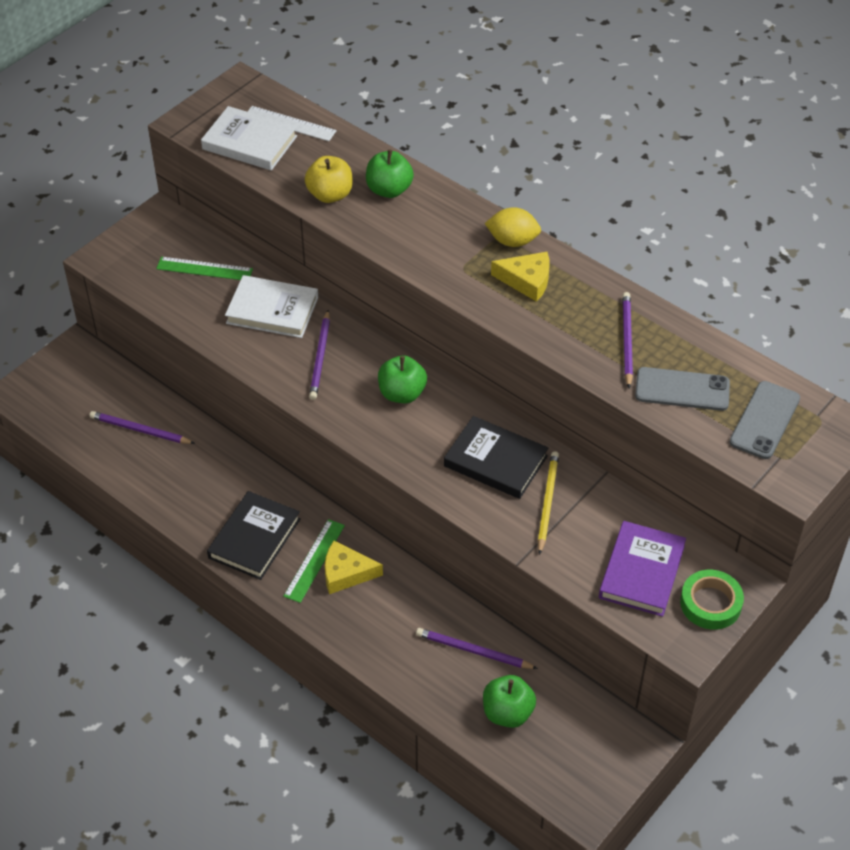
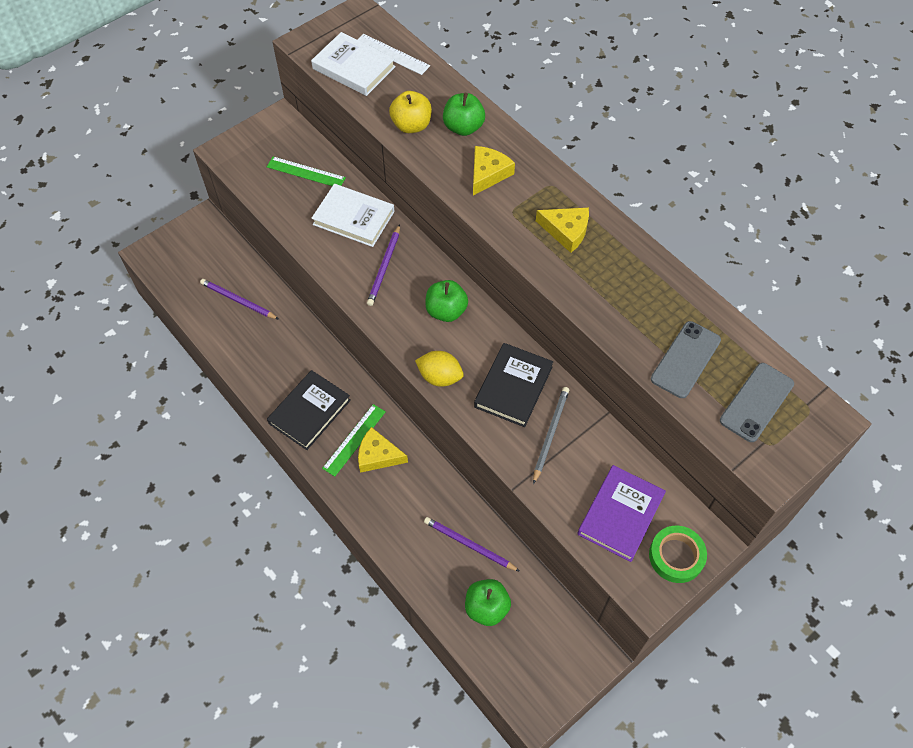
camera: 10 degrees right, 10 degrees up
(427, 234) = (488, 174): none -> yellow cheese
(495, 461) = (513, 387): black book -> black book turned 75 degrees clockwise
(512, 241) = (561, 191): yellow lemon -> yellow lemon (440, 377)
(547, 502) = (550, 434): yellow pencil -> grey pencil
(626, 340) = (644, 303): purple pencil -> none
(682, 390) = (685, 359): grey phone -> grey phone turned 75 degrees counterclockwise

